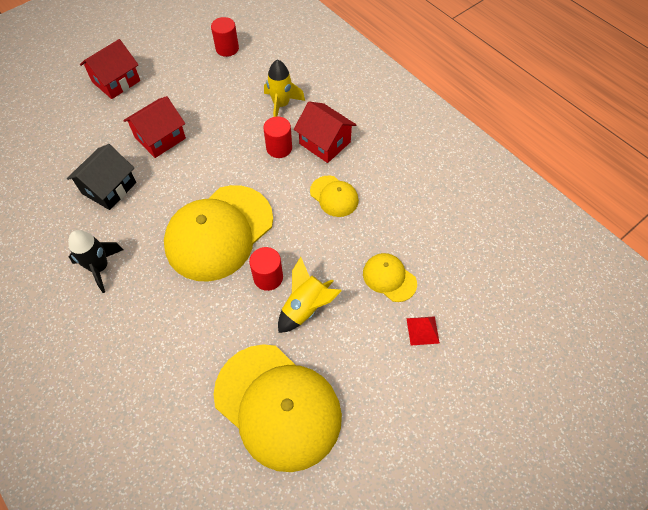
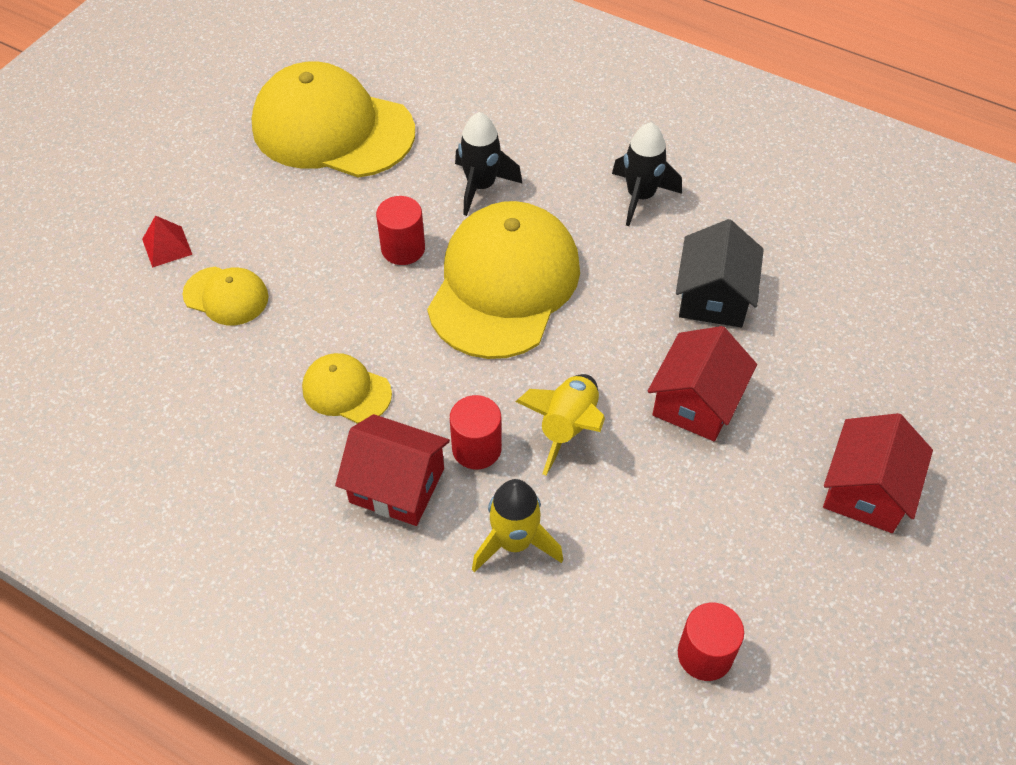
camera: 160 degrees right, 5 degrees down
(195, 311) = (481, 186): none -> black rocket
(306, 307) = (335, 229): yellow rocket -> yellow rocket (567, 427)

